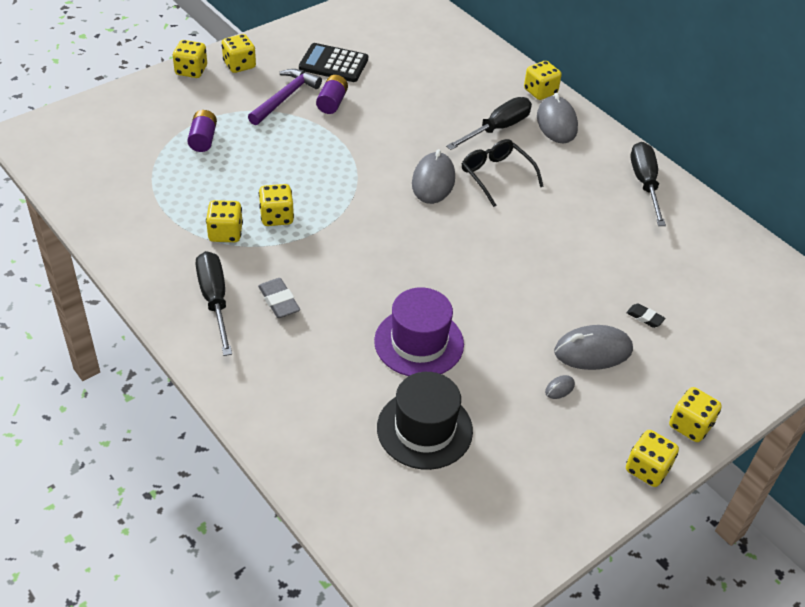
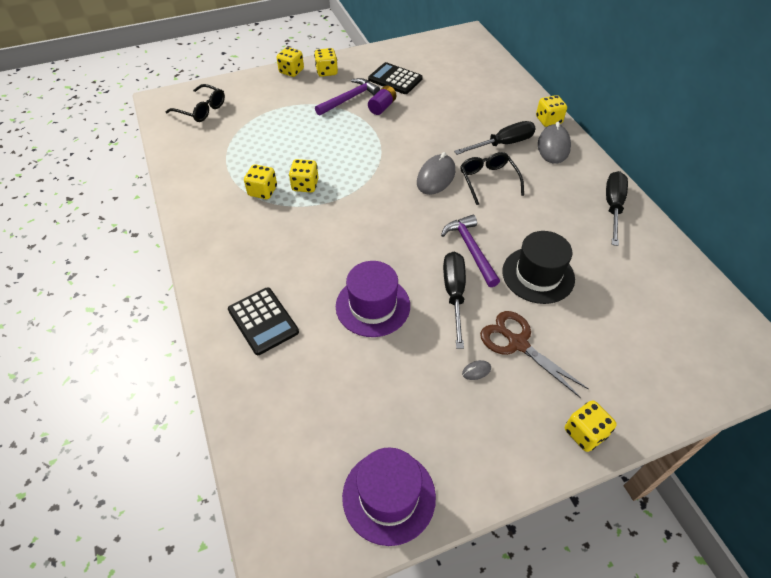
camera: 20 degrees right, 5 degrees up
(91, 140) = (201, 110): none -> black glasses
(203, 139) = (278, 120): purple battery -> none
(214, 300) = (232, 241): black screwdriver -> black screwdriver (454, 294)
(279, 301) = (278, 250): grey eraser -> none
(297, 385) = (263, 321): none -> black calculator
(424, 429) = (348, 381): black hat -> black hat (538, 275)
(505, 259) = (471, 249): none -> purple hammer
(515, 531) = (389, 496): none -> purple hat
(593, 351) = (517, 343): grey mouse -> brown scissors
(645, 317) = (575, 323): black eraser -> none
(647, 469) = (530, 466): yellow dice -> none

